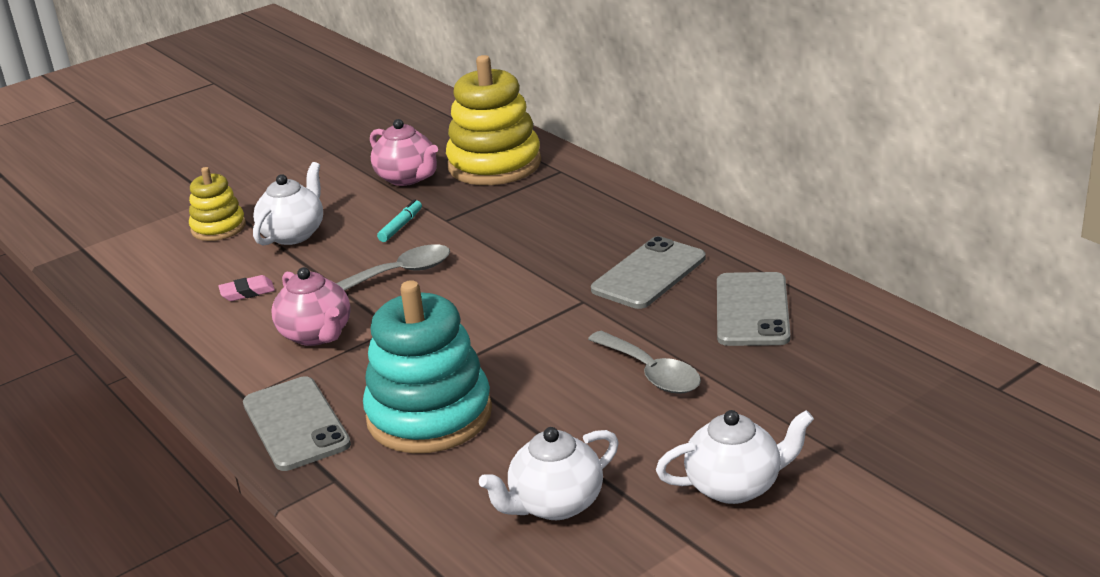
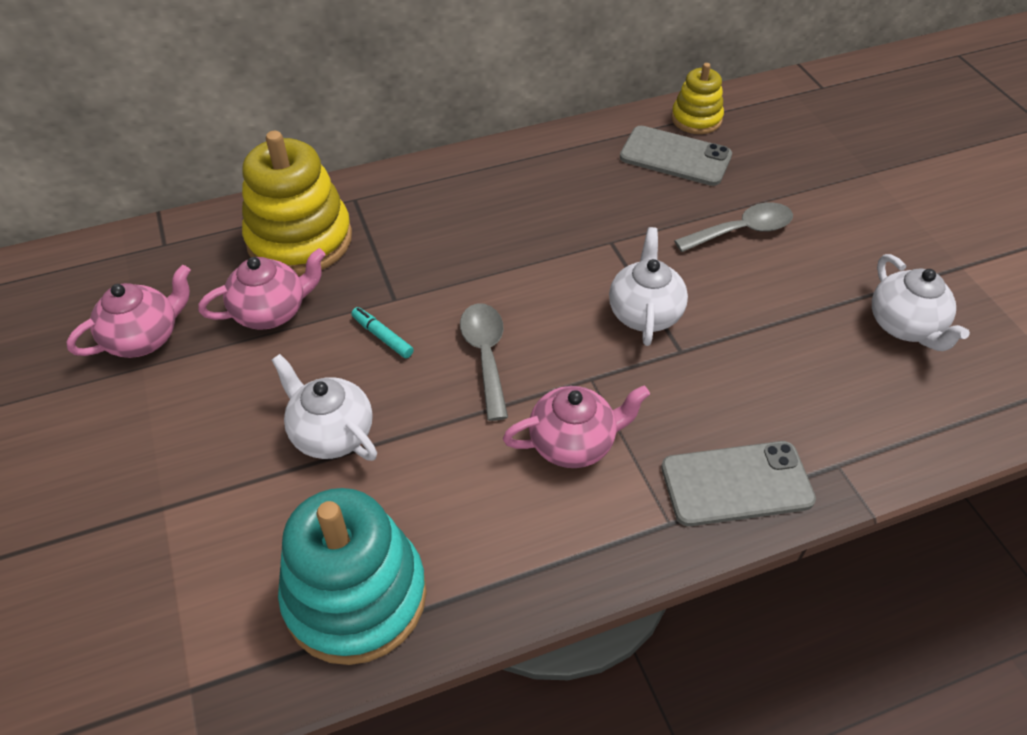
camera: 75 degrees left, 20 degrees up
(218, 228) = (256, 510): yellow stacking toy -> yellow stacking toy (696, 119)
(247, 292) = (444, 496): pink eraser -> none
(359, 144) = (144, 338): none -> pink teapot
(429, 415) = (756, 379): turquoise stacking toy -> turquoise stacking toy (355, 596)
(649, 274) = (588, 193): grey phone -> none
(735, 486) = (902, 228): white teapot -> white teapot (644, 313)

